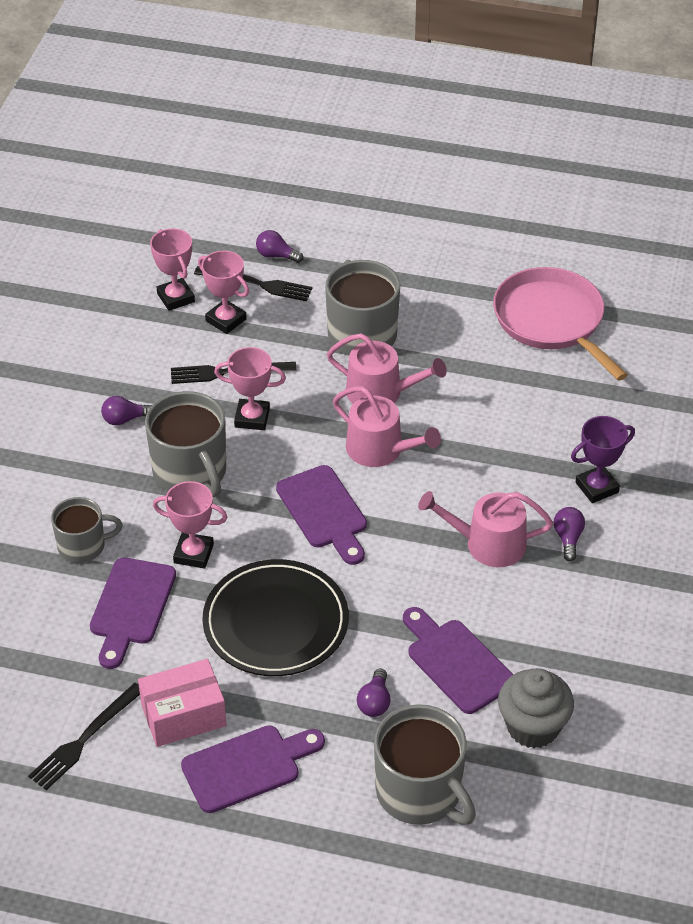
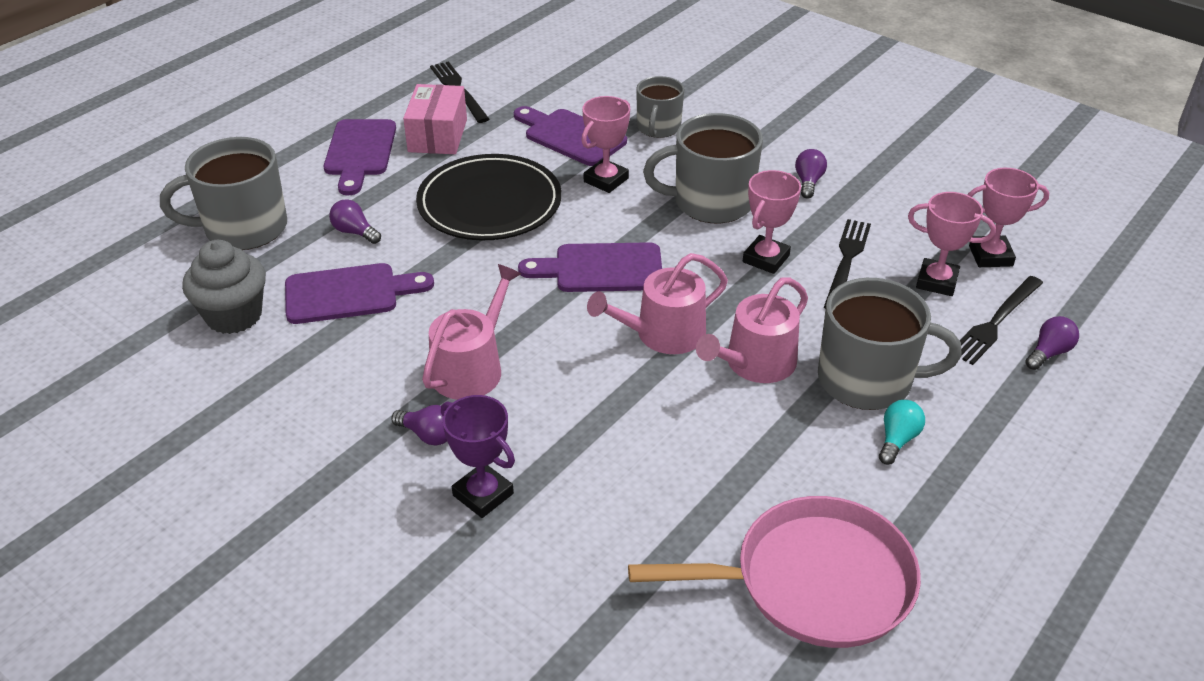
camera: 115 degrees right, 5 degrees down
(226, 320) = (936, 281): pink trophy -> pink trophy turned 45 degrees clockwise
(410, 309) = (897, 440): none -> turquoise light bulb
(597, 487) = (483, 494): purple trophy -> purple trophy turned 45 degrees counterclockwise

